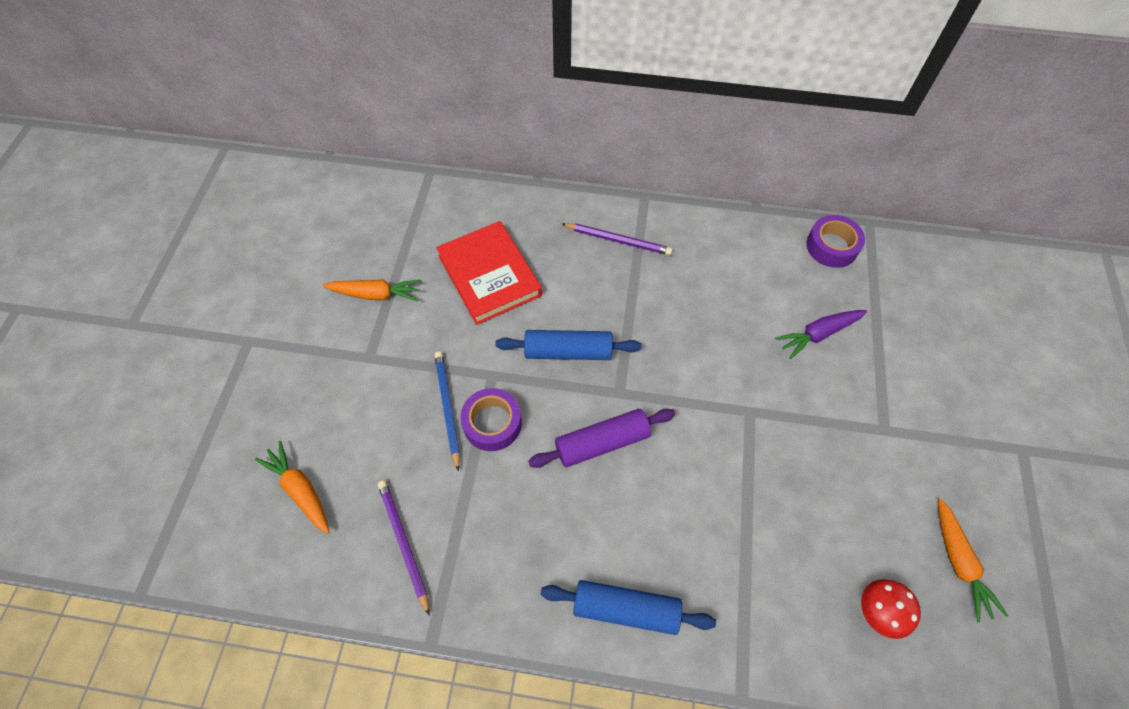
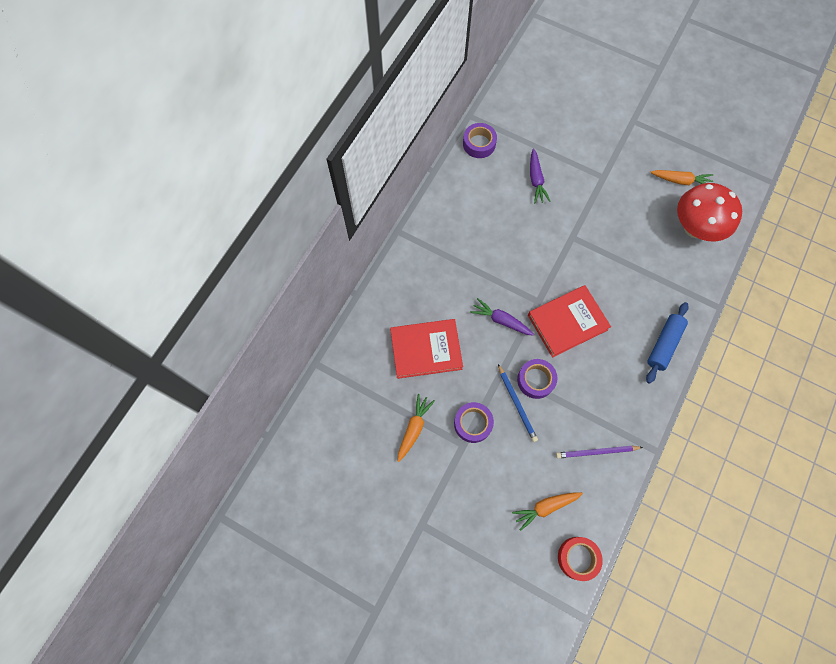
camera: 70 degrees left, 10 degrees up
(230, 558) = (578, 558): none -> red tape
(402, 360) = (473, 423): none -> purple tape
(447, 408) = (517, 404): blue pencil -> blue pencil turned 120 degrees counterclockwise
(568, 351) = (501, 320): blue rolling pin -> purple carrot
(602, 443) = (567, 322): purple rolling pin -> red book
(618, 240) = (428, 261): purple pencil -> none
(878, 612) = (694, 228): red mushroom -> red mushroom, size x2.11

